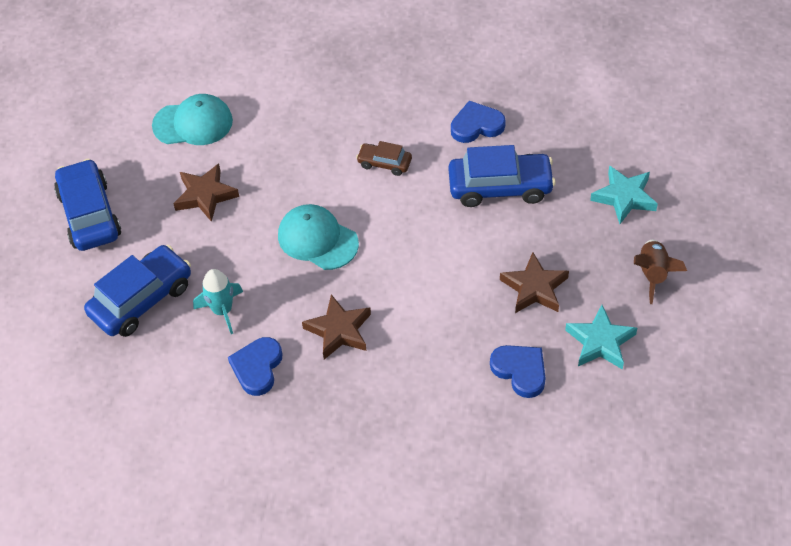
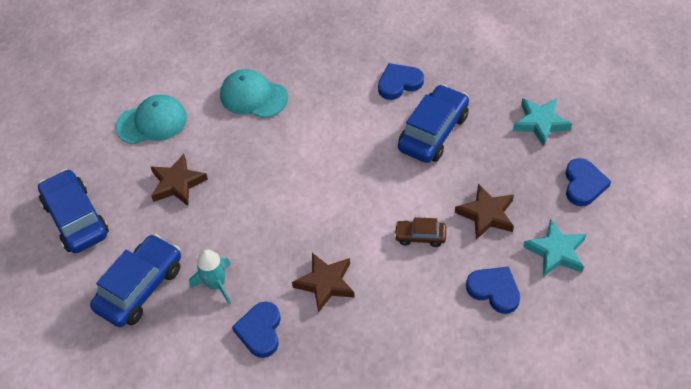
camera: 10 degrees left, 0 degrees up
(317, 239) = (286, 205): turquoise cap -> turquoise cap (253, 96)
(384, 163) = (328, 129): brown car -> brown car (420, 236)
(500, 187) = (433, 132): blue car -> blue car turned 45 degrees counterclockwise
(653, 274) = (583, 184): brown rocket -> blue heart

